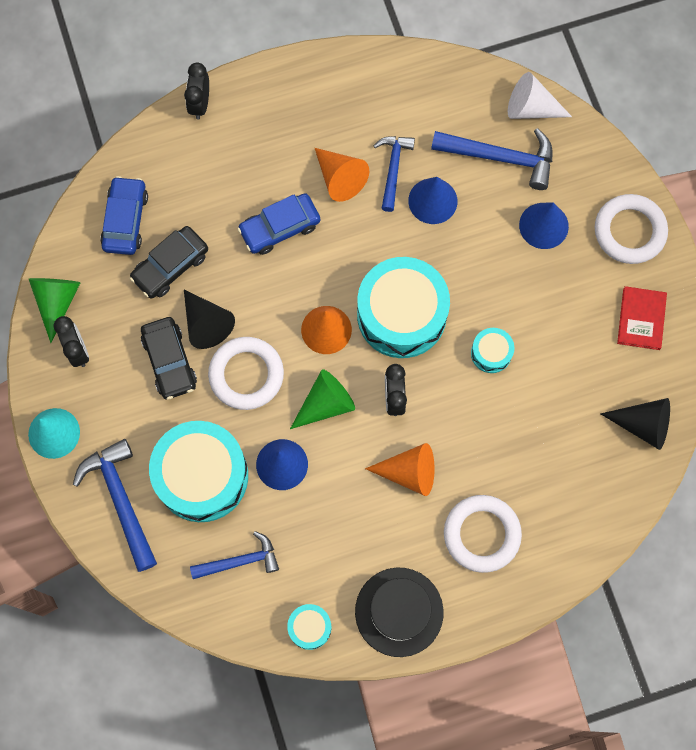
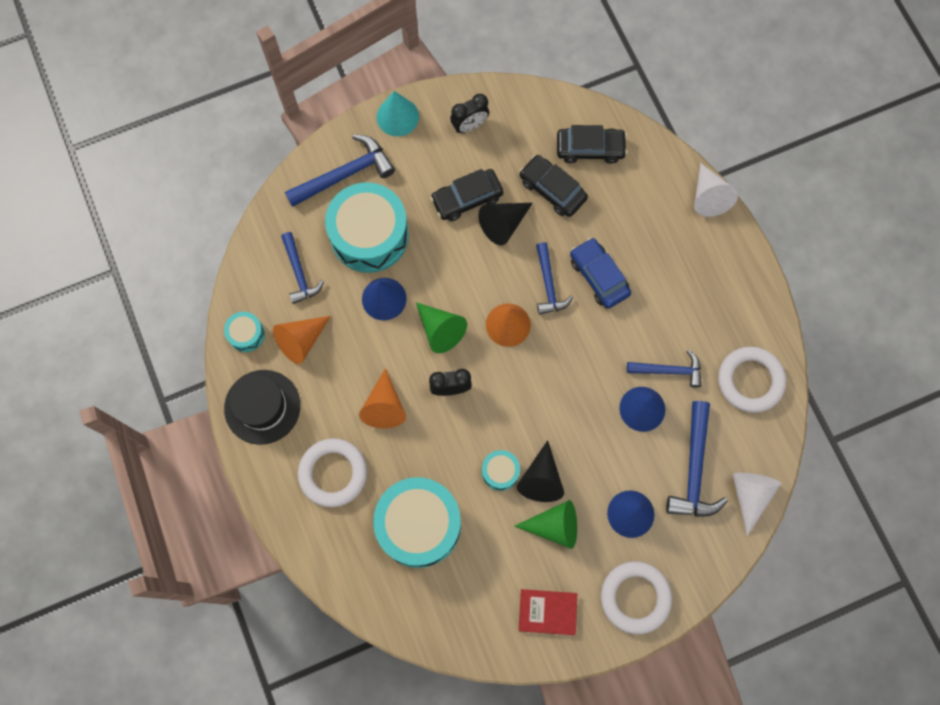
camera: 85 degrees right, 0 degrees up
(57, 302) = (510, 104): green cone -> green cone (554, 526)
(125, 220) = (590, 149): blue car -> black car
(200, 104) = (708, 197): black clock -> white cone
(246, 375) = (460, 262): white ring -> white ring (750, 381)
(284, 282) = (548, 284): none -> blue hammer
(340, 178) = (653, 324): orange cone -> orange cone (301, 341)
(401, 315) = (528, 389): turquoise drum -> turquoise drum (419, 525)
(643, 425) = (444, 617): black cone -> black cone (541, 479)

